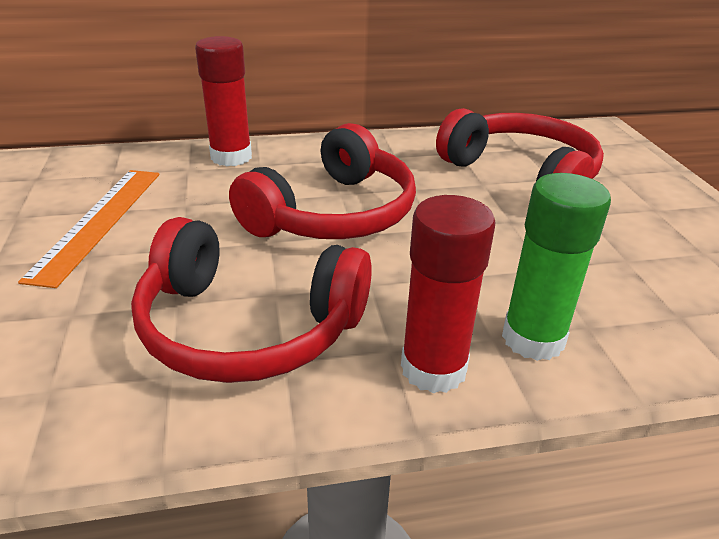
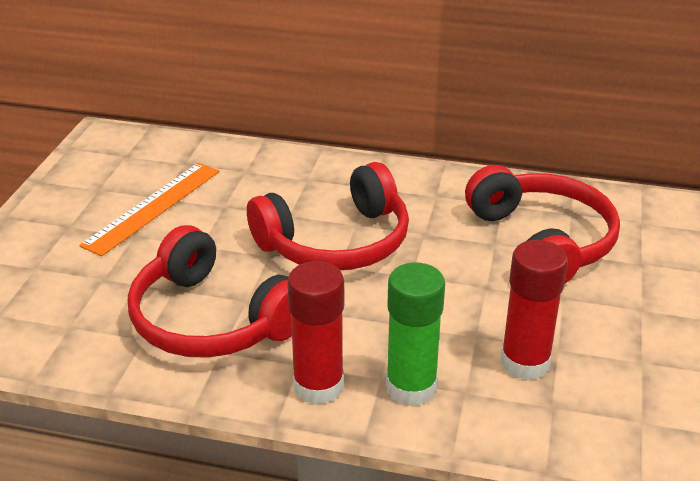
camera: 25 degrees right, 0 degrees up
(231, 157) = (287, 165): red glue stick -> red glue stick (525, 362)

